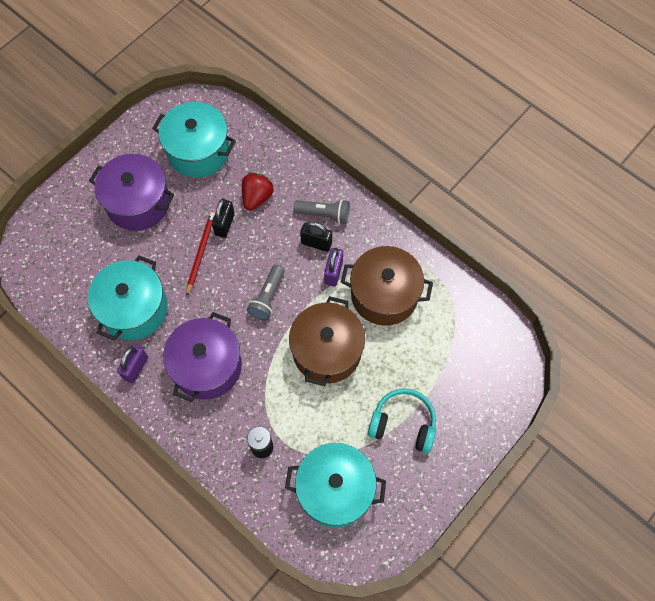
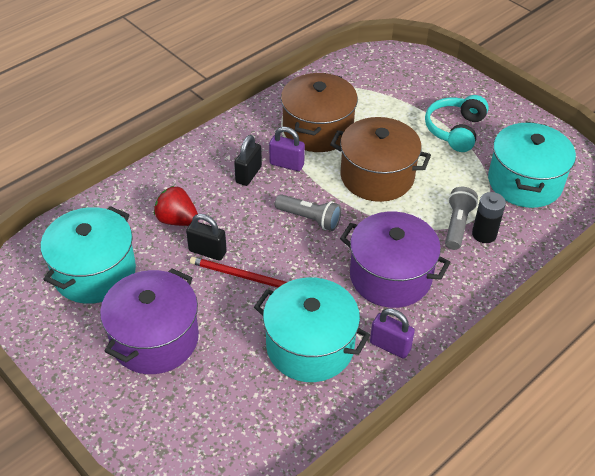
camera: 85 degrees left, 20 degrees down
(324, 214) = (214, 166): grey flashlight -> grey flashlight (457, 225)

